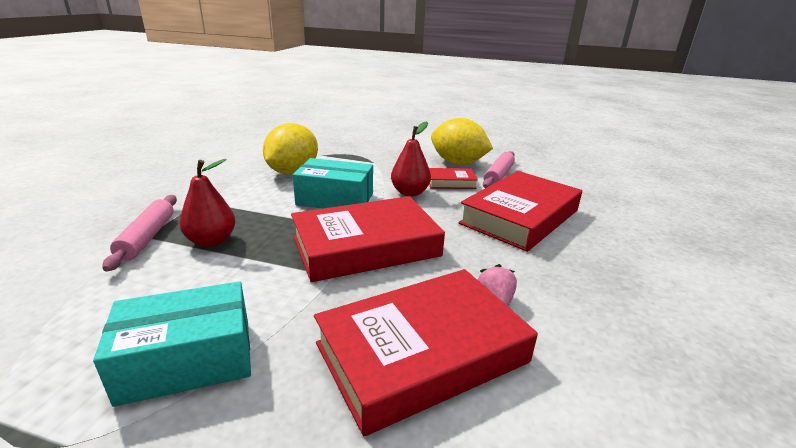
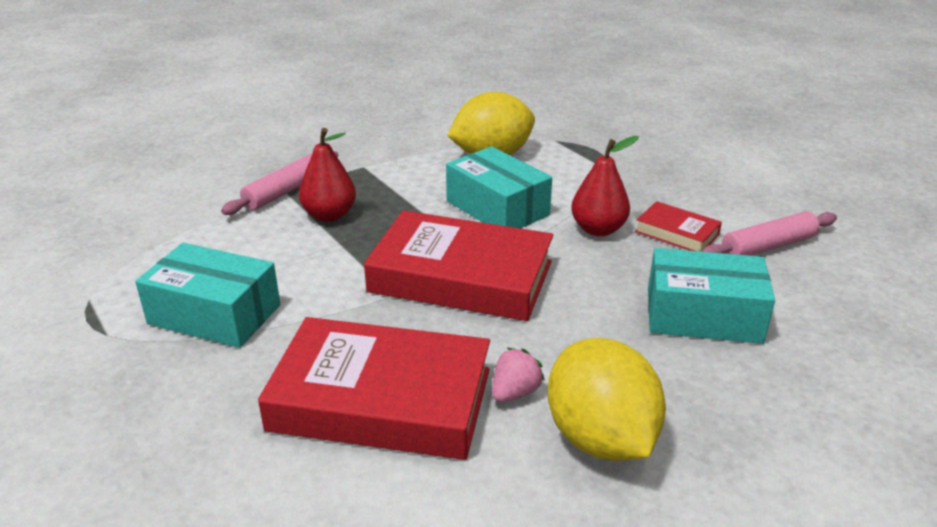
camera: 40 degrees right, 5 degrees up
(458, 163) = (732, 207): yellow lemon -> yellow lemon (600, 438)
(520, 217) = (703, 316): red book -> turquoise box

